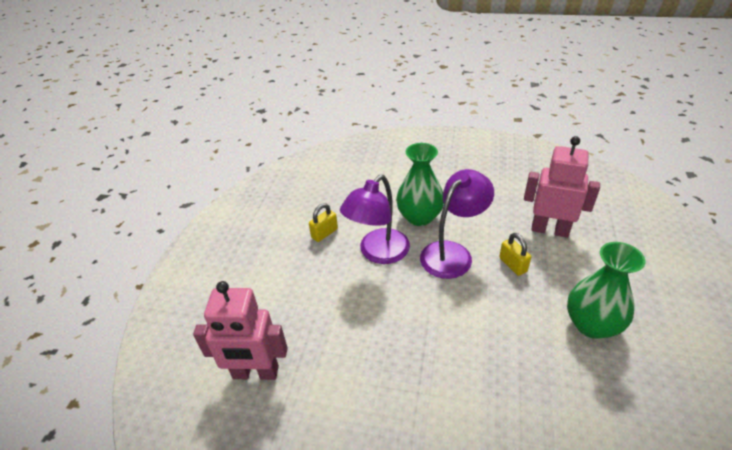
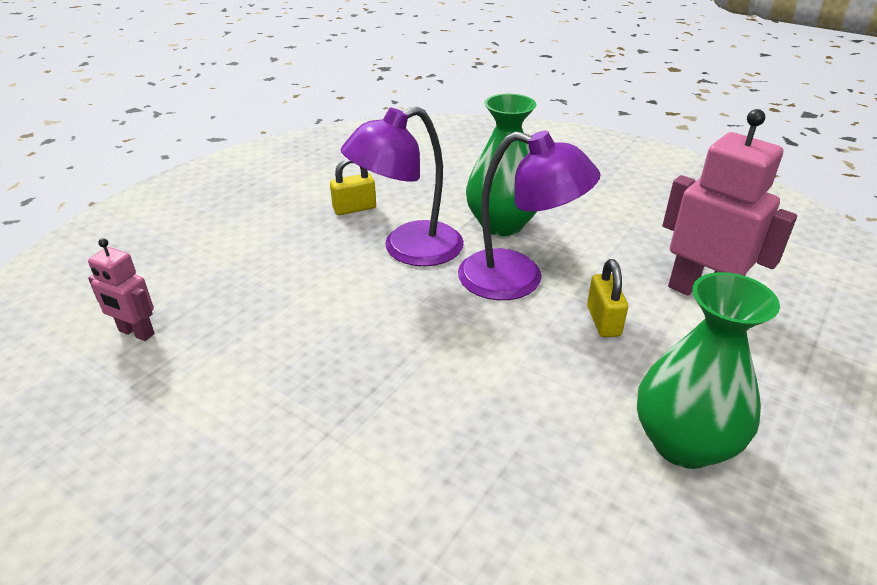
camera: 20 degrees right, 5 degrees down
(255, 373) = (136, 333): pink robot -> pink robot, size x0.54
(452, 253) = (518, 279): purple lamp -> purple lamp turned 45 degrees clockwise

